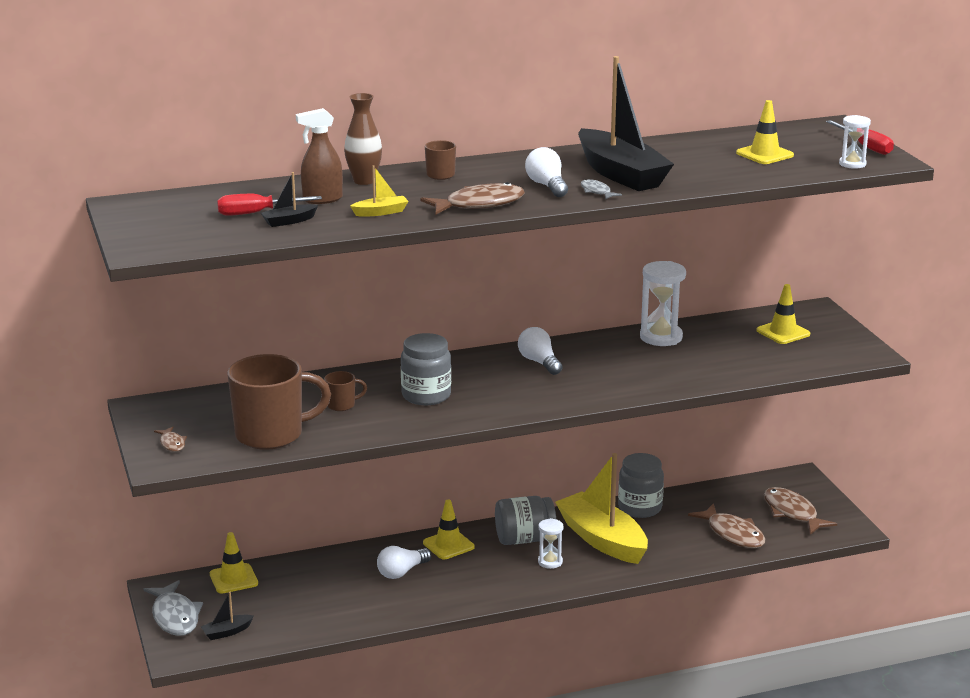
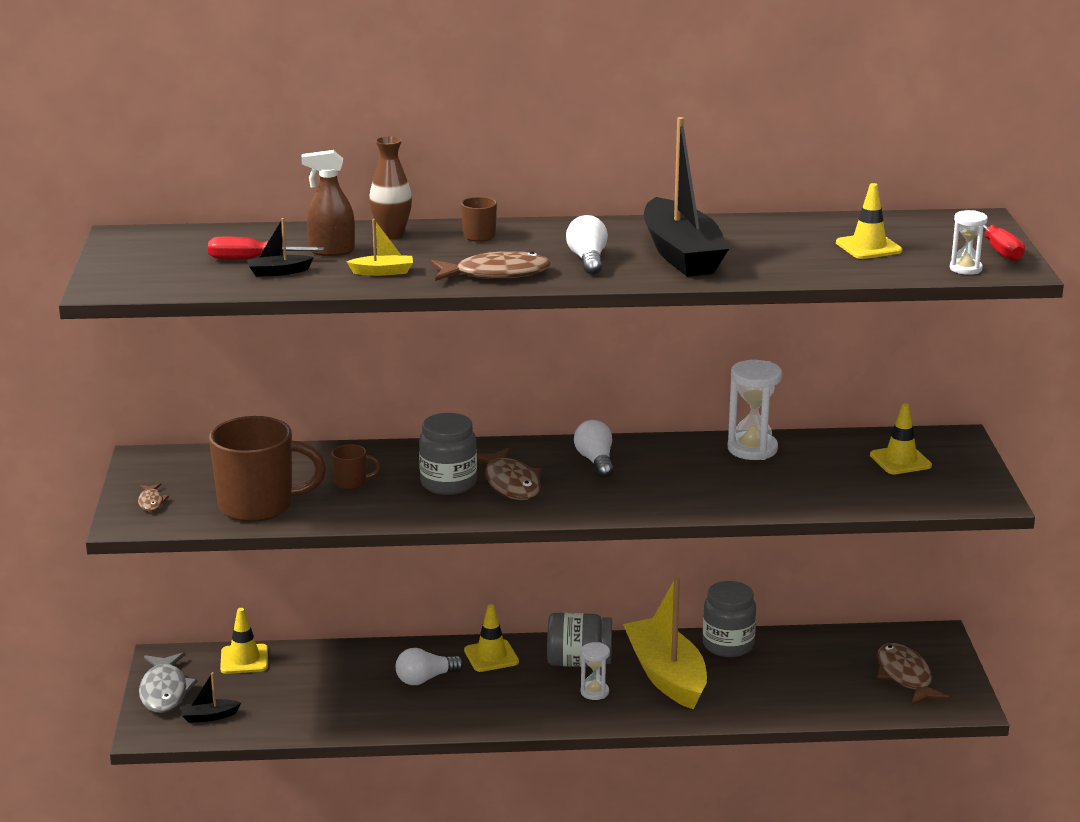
camera: 15 degrees right, 0 degrees up
(596, 191) = (638, 272): grey fish -> none
(733, 534) = (822, 691): brown fish -> brown fish (511, 483)

